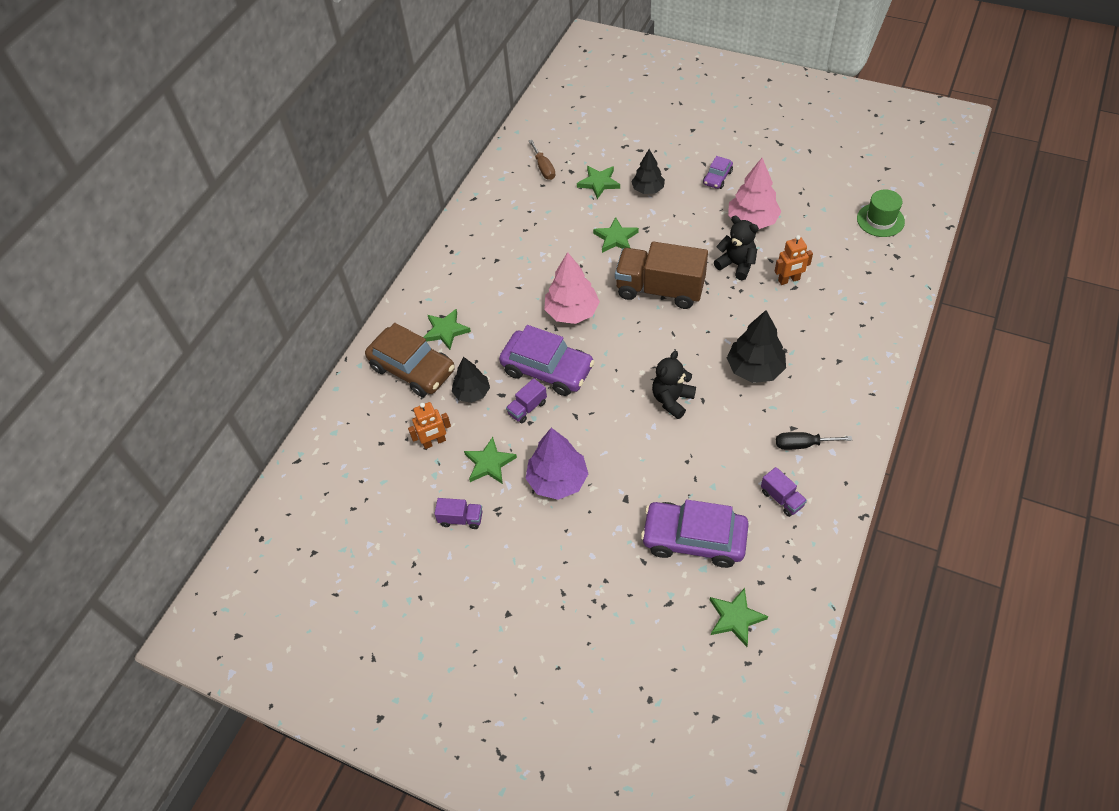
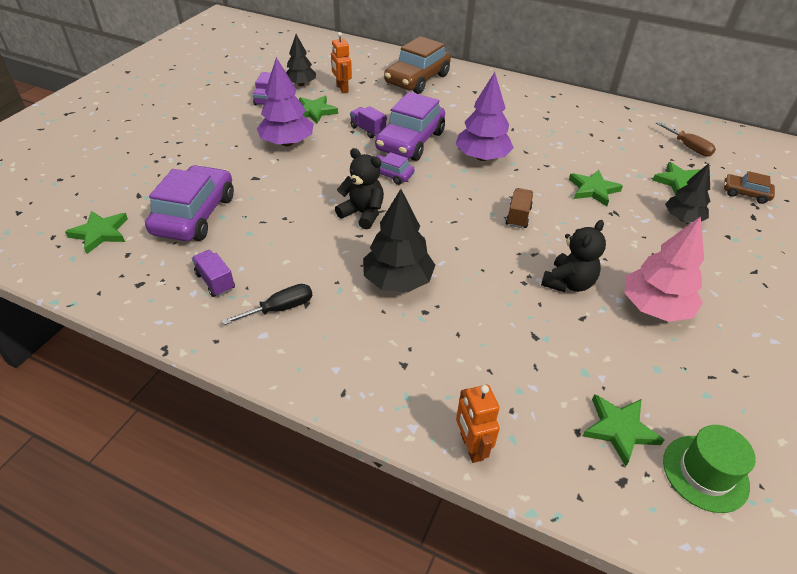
camera: 85 degrees right, 10 degrees down
(445, 331) = (458, 93): green star -> green star (619, 429)
(472, 393) = (389, 104): black tree -> black tree (301, 84)
(544, 168) = (688, 147): brown screwdriver -> brown screwdriver turned 105 degrees counterclockwise
(572, 312) = (482, 157): pink tree -> purple tree
(610, 148) = (745, 193): none -> brown car
(660, 290) = (518, 216): brown truck -> brown truck, size x0.44
(717, 178) = (730, 281): purple car -> purple car (390, 174)
(782, 498) = (215, 281): purple truck -> purple truck turned 90 degrees clockwise
(789, 280) = (547, 332): orange robot -> orange robot (471, 446)
(802, 444) = (280, 308): black screwdriver -> black screwdriver turned 60 degrees clockwise

